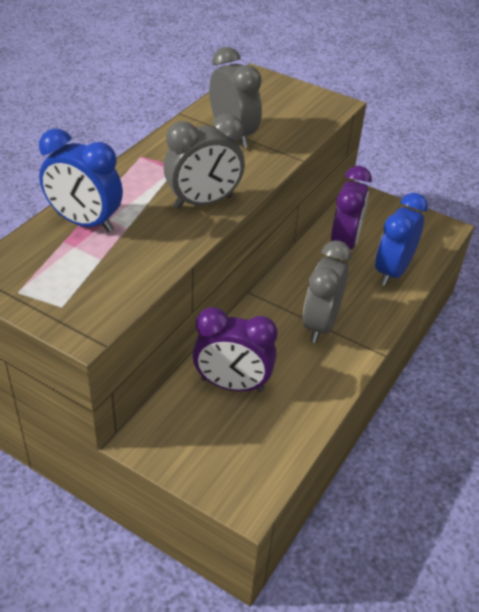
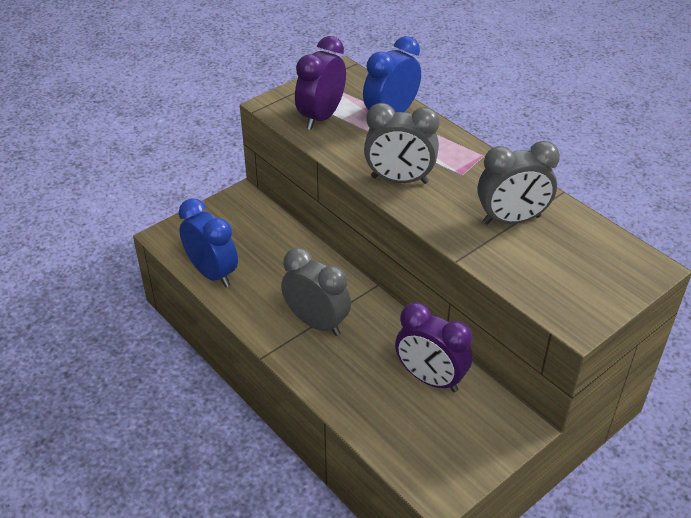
camera: 110 degrees right, 0 degrees up
(203, 202) = (399, 180): grey clock -> grey clock turned 75 degrees counterclockwise
(232, 384) = (271, 250): purple clock -> purple clock (321, 117)
(392, 271) = (373, 406): blue clock -> blue clock (212, 273)

